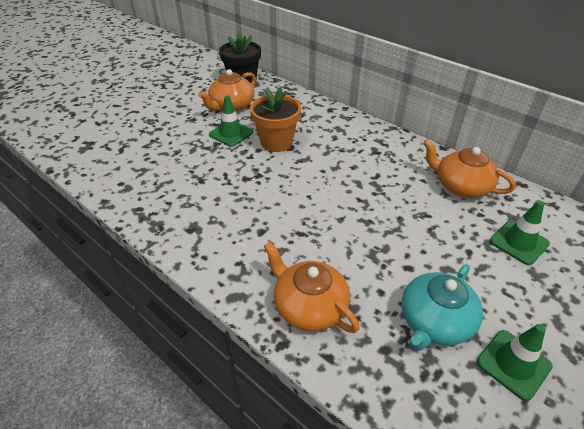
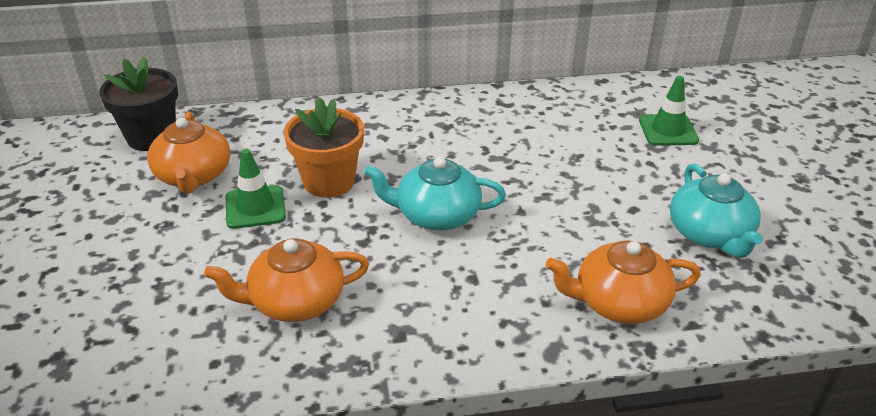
camera: 50 degrees left, 5 degrees down
(296, 190) = (436, 215): none -> turquoise teapot
(461, 186) = (564, 111): orange teapot -> orange teapot (295, 301)
(513, 364) = (787, 221): green traffic cone -> none

